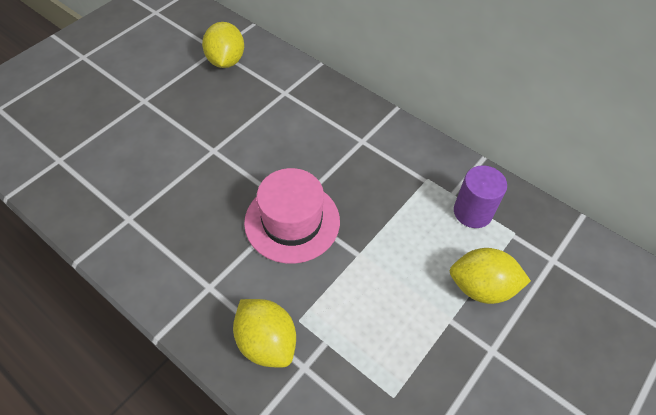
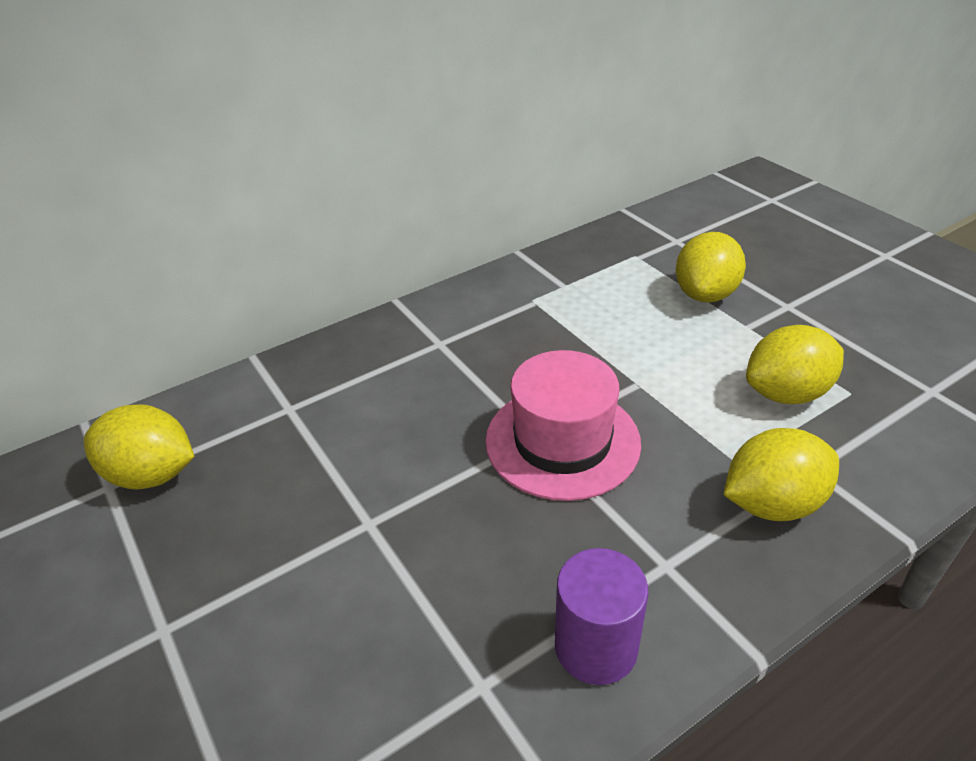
camera: 70 degrees left, 15 degrees down
(377, 350) = (786, 393): none -> yellow lemon
(472, 212) = (597, 277): purple cylinder -> purple cylinder (596, 647)

